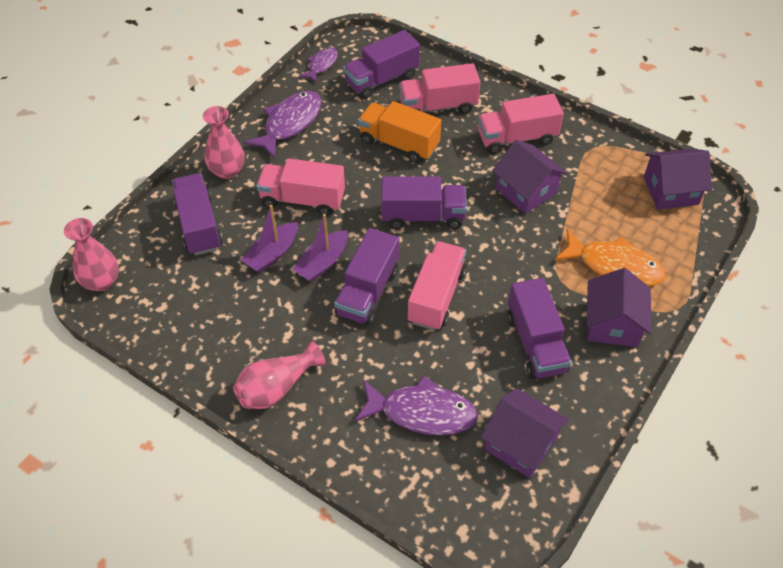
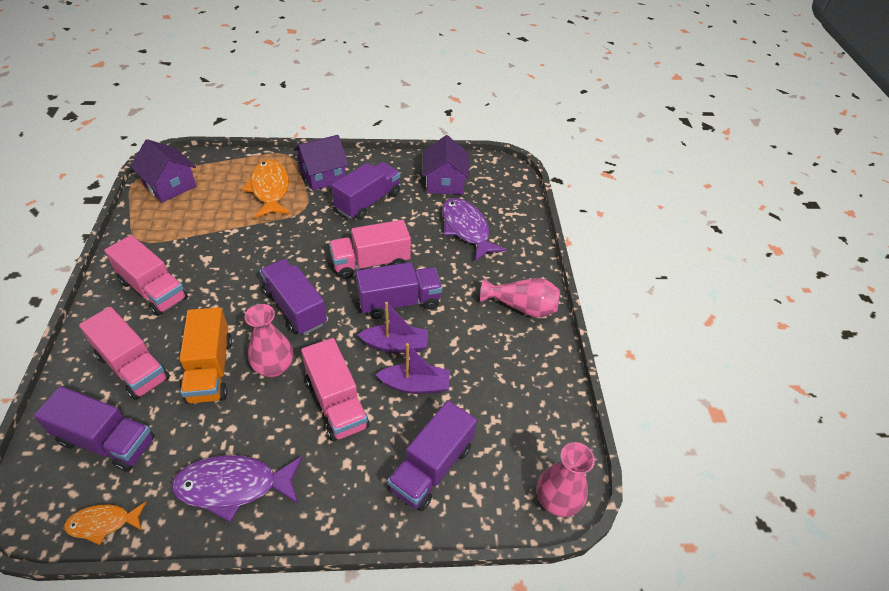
camera: 130 degrees left, 5 degrees down
(227, 170) = (344, 497): pink vase -> pink vase (274, 367)
(321, 65) = (103, 523): purple fish -> orange fish
(526, 191) = (221, 259): purple house -> none

